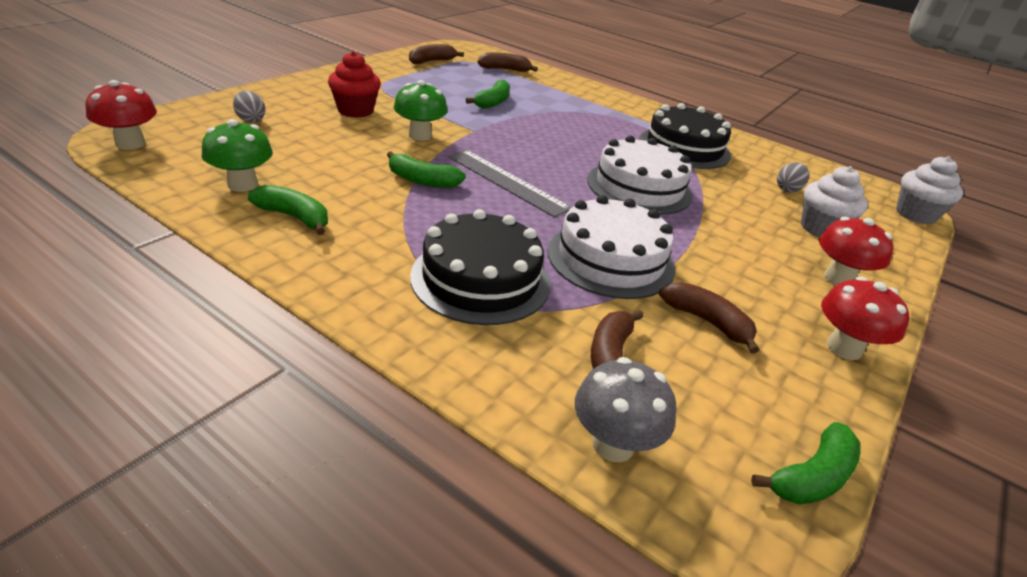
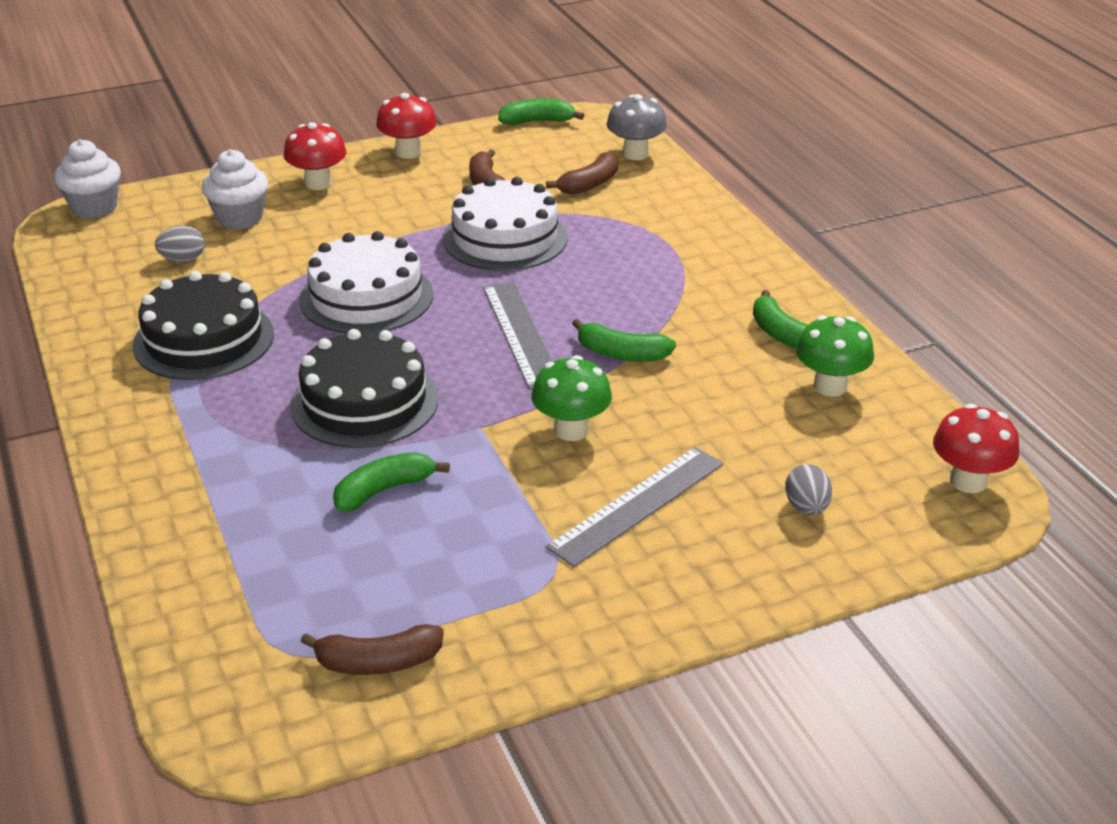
camera: 145 degrees left, 0 degrees up
(355, 111) = (637, 505): red cupcake -> grey ruler
(422, 181) = (621, 354): green banana -> green banana turned 150 degrees clockwise
(480, 279) = (640, 247): black cake -> black cake (364, 402)
(505, 70) = (242, 600): brown banana -> none

